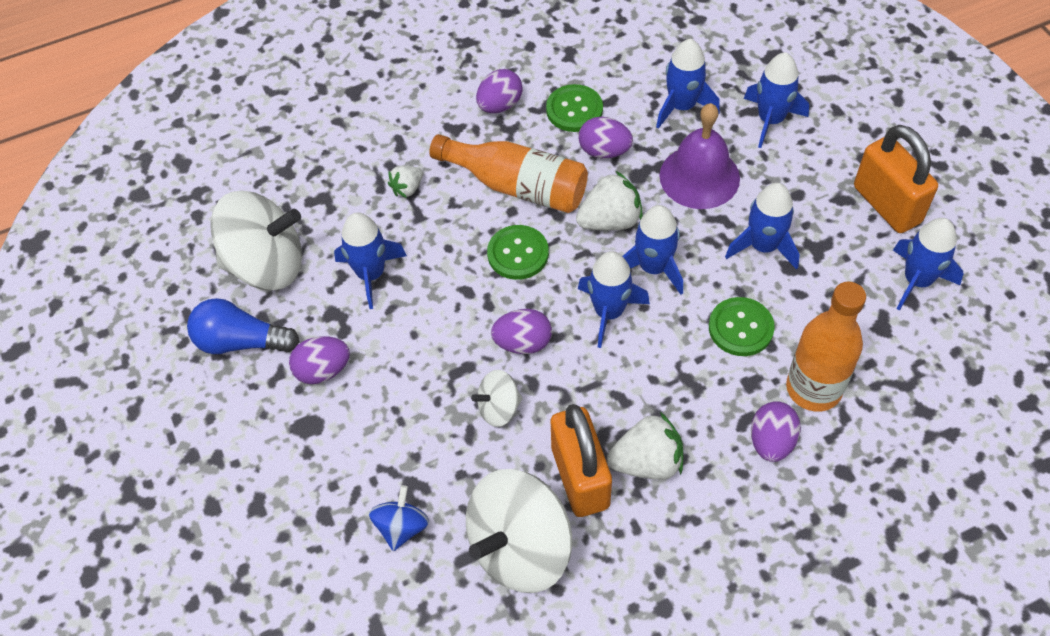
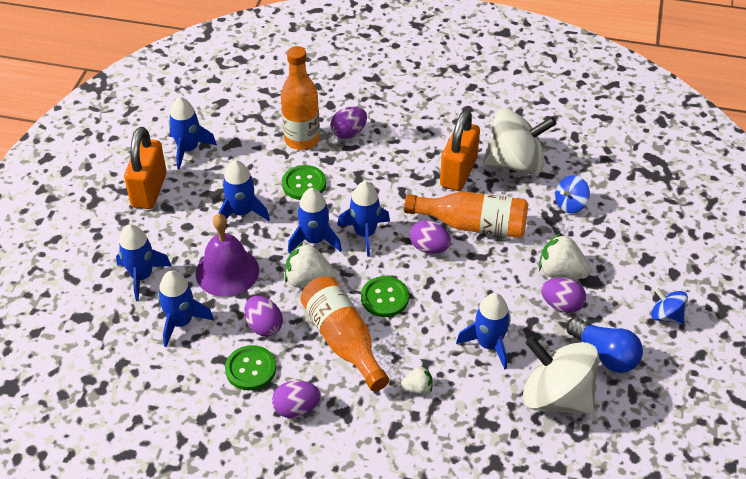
camera: 145 degrees left, 10 degrees down
(194, 436) = (666, 316): none -> blue spinning top
(499, 408) = (472, 225): white spinning top -> orange bottle
(647, 462) = (418, 159): white strawberry -> white strawberry (561, 272)

